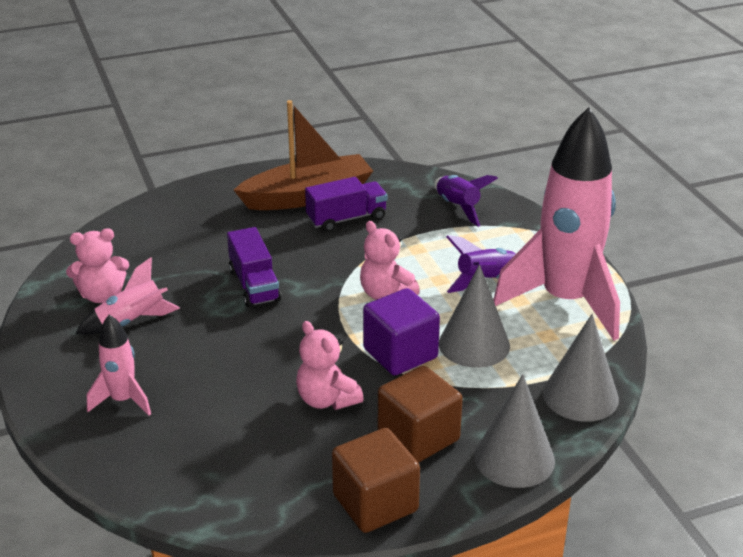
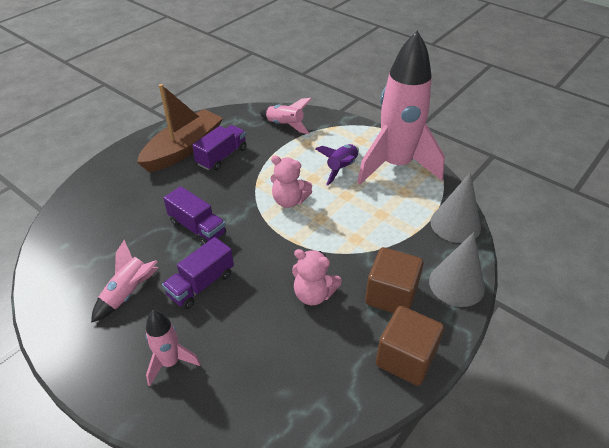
camera: 30 degrees left, 10 degrees up
(102, 295) = (88, 281): pink teddy bear -> none
(212, 342) = (201, 284): none -> purple truck
(400, 353) = (332, 240): purple cube -> none
(458, 207) = (285, 125): purple rocket -> pink rocket
(474, 344) = (370, 215): grey cone -> none

